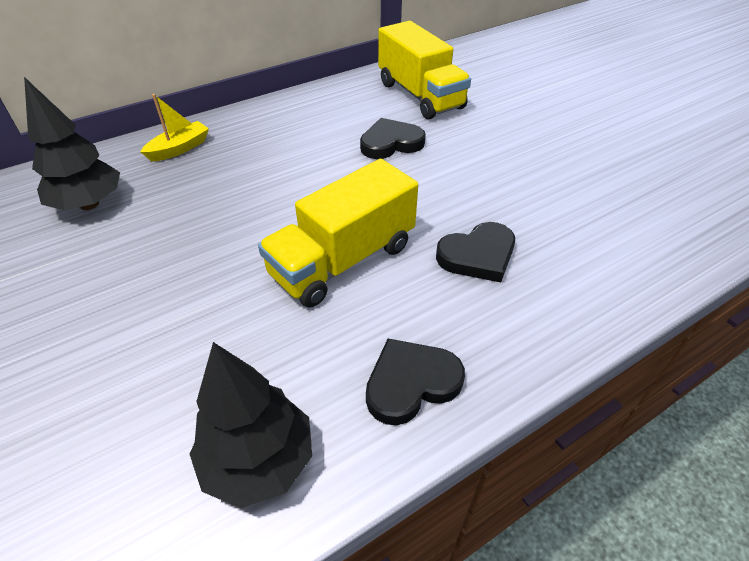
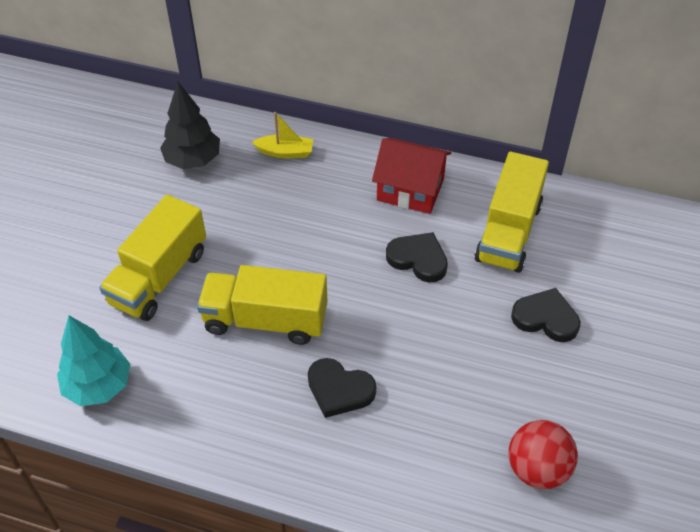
camera: 50 degrees right, 5 degrees up
(185, 309) = (159, 277): none -> yellow truck
(259, 461) = (98, 386): black tree -> turquoise tree
(319, 113) = (410, 189): none -> red house
(411, 383) = (199, 419): black heart -> black heart (545, 318)
(658, 192) = (537, 469): none -> red ball

